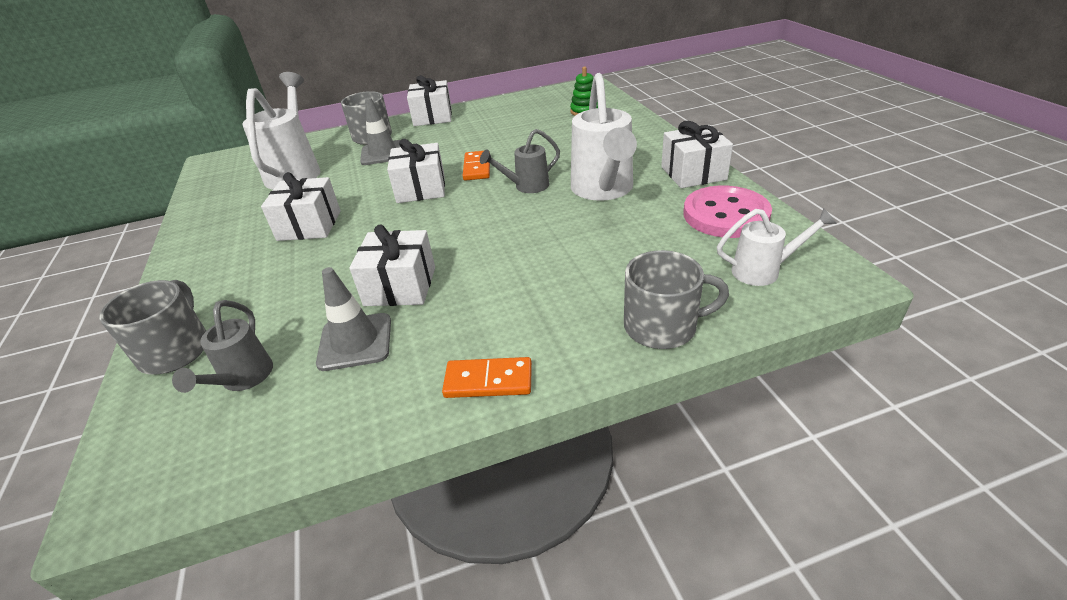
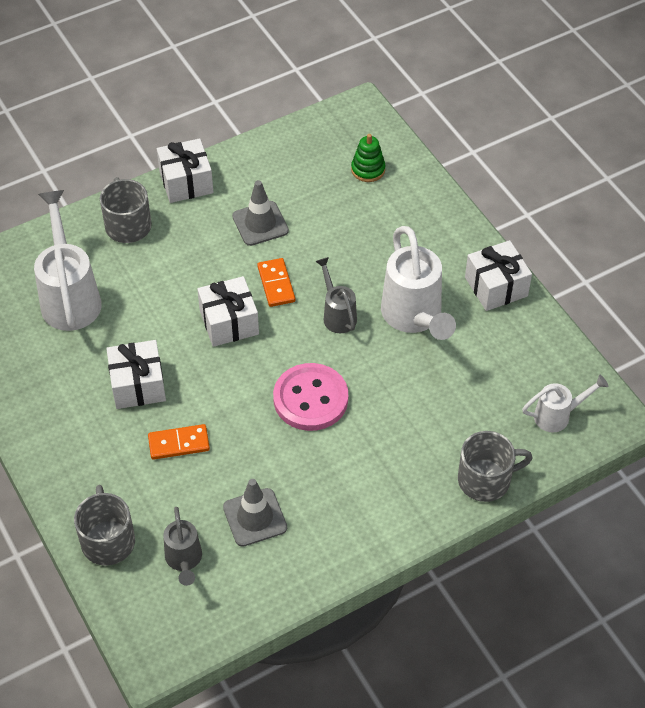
camera: 15 degrees left, 15 degrees up
(383, 153) = (157, 260): grey traffic cone -> grey traffic cone (260, 223)
(400, 286) = (266, 456): white gift -> none
(488, 380) = (370, 540): orange domino -> orange domino (179, 443)
(526, 187) = (337, 314): grey watering can -> grey watering can turned 105 degrees clockwise
(725, 215) = (527, 348): pink button -> pink button (310, 399)

